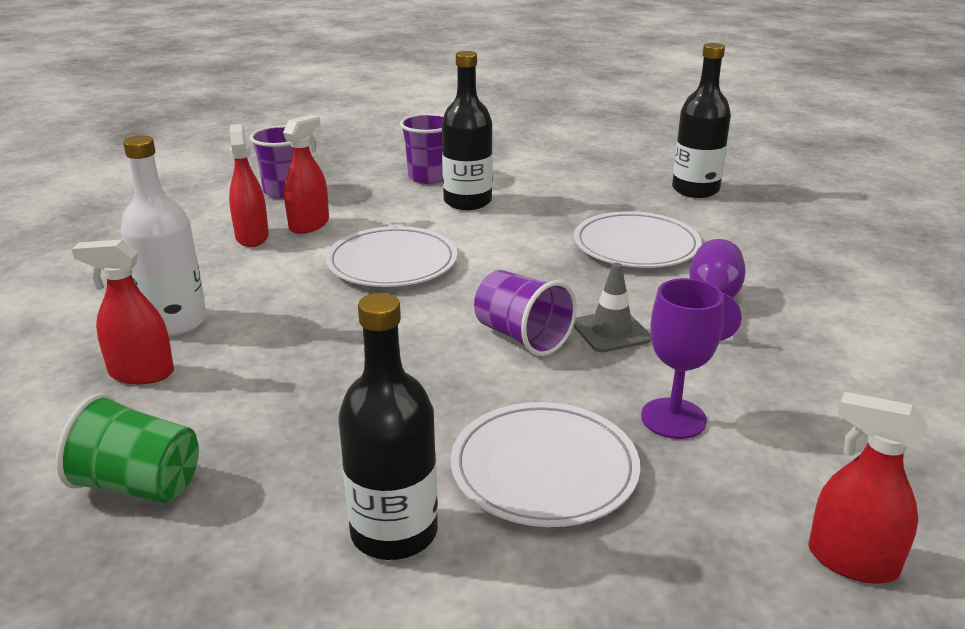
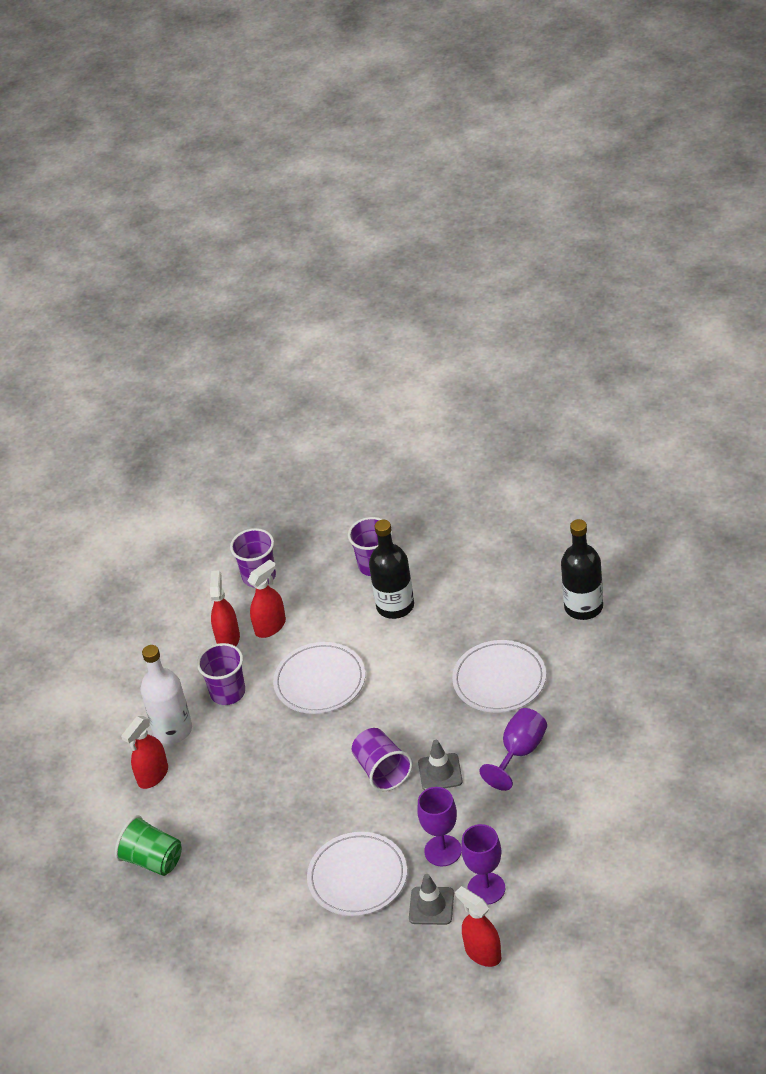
camera: 20 degrees right, 15 degrees up
(141, 373) = (153, 775): red spray bottle -> red spray bottle turned 75 degrees counterclockwise
(259, 281) = (228, 692): none -> purple cup
(394, 532) = (272, 906): black bottle -> none
(703, 496) = (431, 906): none -> grey traffic cone
(782, 460) = (486, 888): none -> purple goblet

